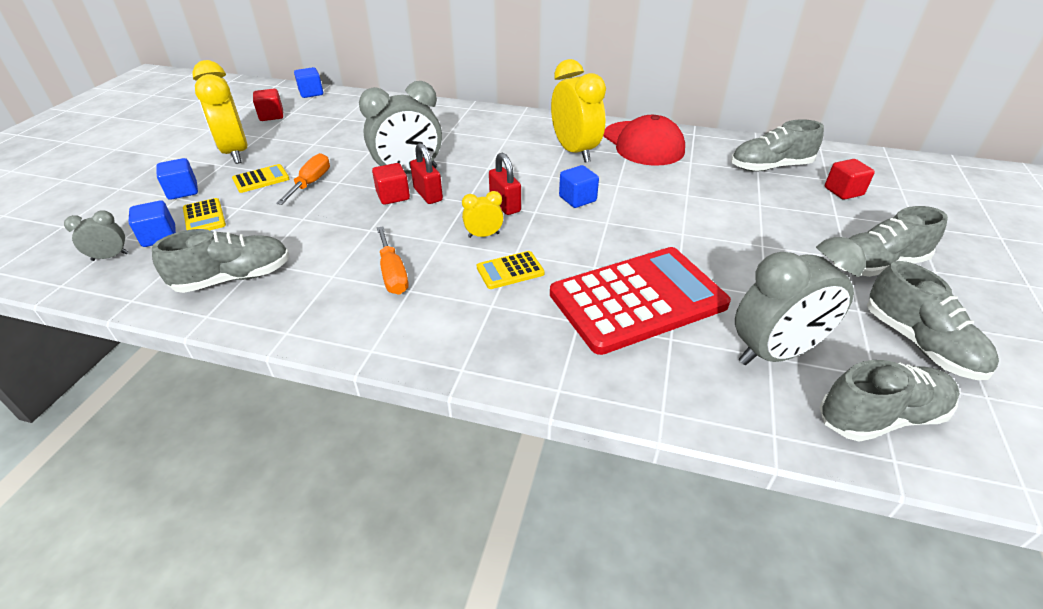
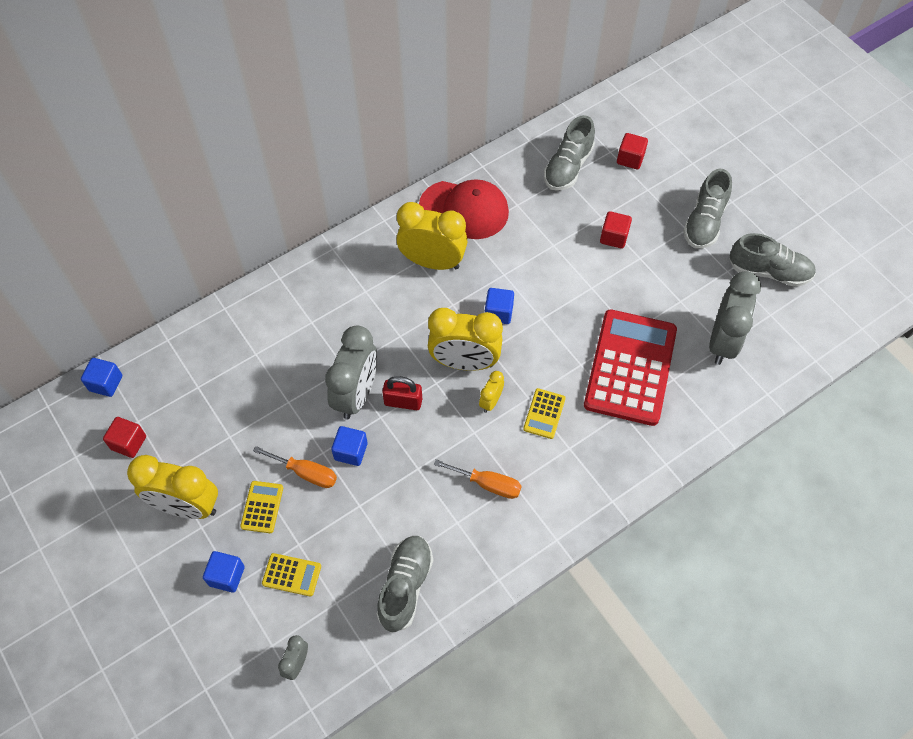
camera: 50 degrees left, 20 degrees up
(159, 236) = (295, 618): blue cube -> blue cube (351, 451)
(311, 183) = (306, 473): orange screwdriver -> orange screwdriver turned 150 degrees clockwise
(393, 196) = (383, 426): red cube -> red cube (614, 237)
(505, 205) = (464, 362): red padlock -> yellow clock
(880, 416) = (792, 340): grey shoe -> none

